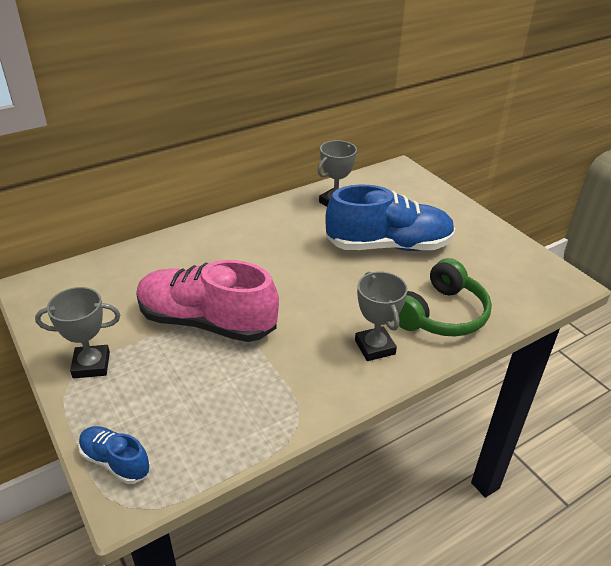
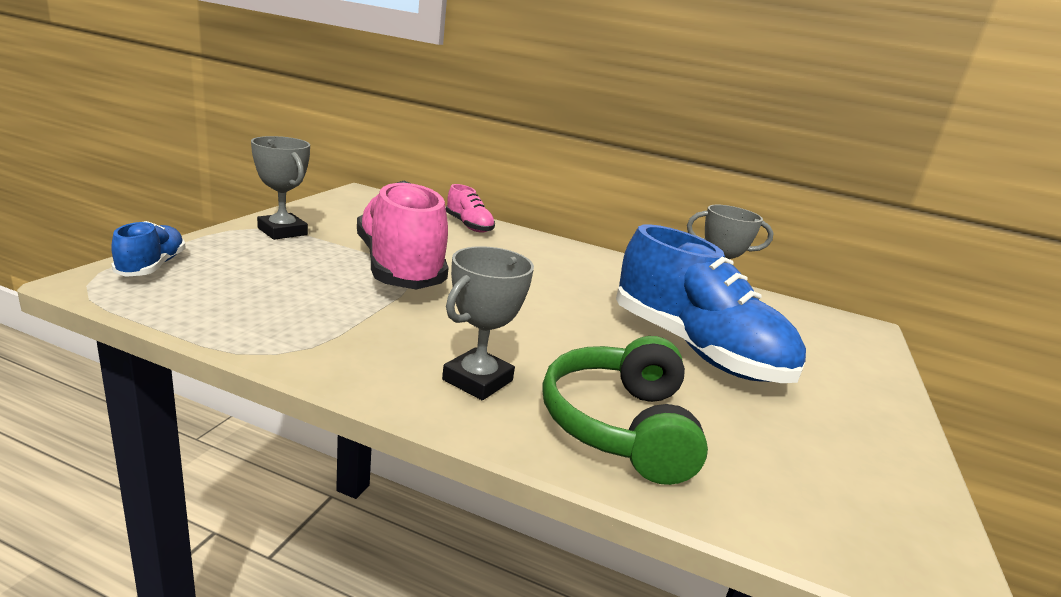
camera: 50 degrees right, 15 degrees down
(153, 254) = (468, 226): none -> pink shoe
(441, 314) = (620, 425): green headphones -> green headphones turned 90 degrees clockwise

